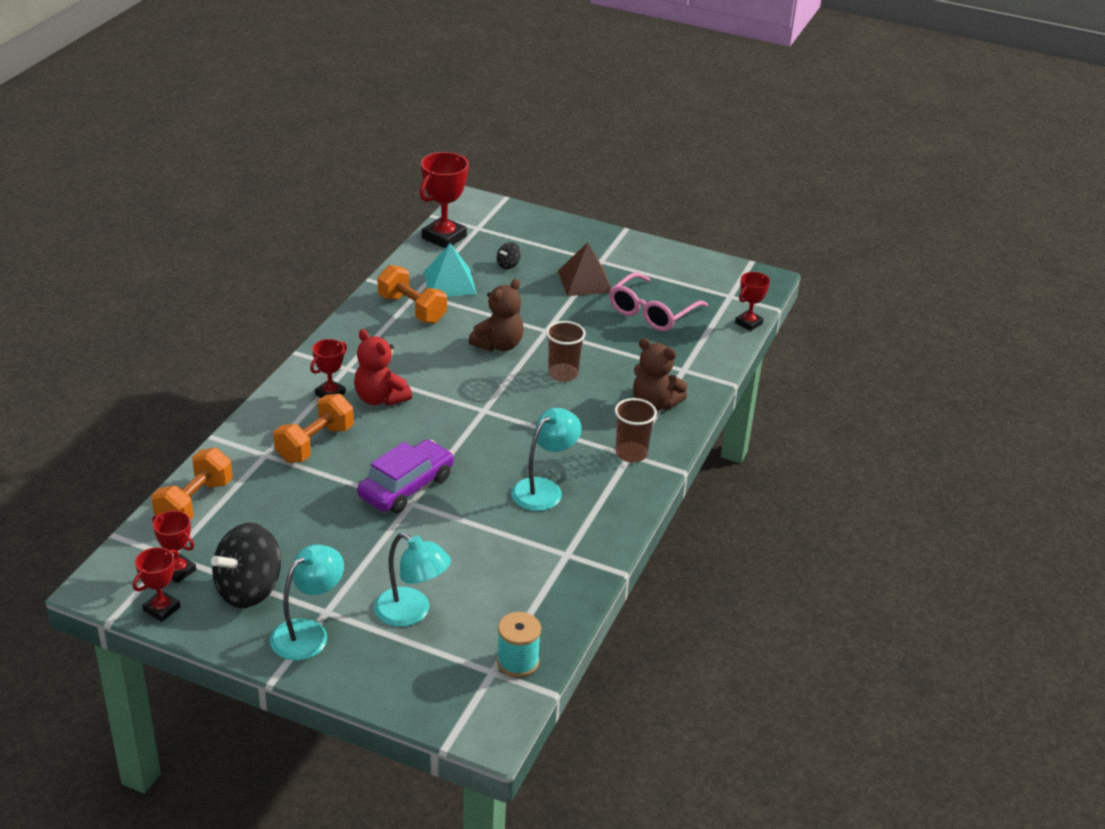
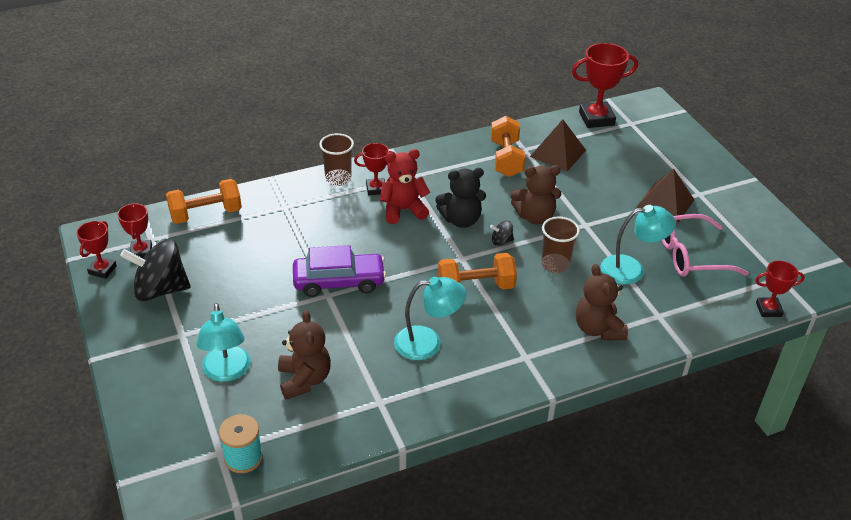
camera: 45 degrees right, 5 degrees up
(162, 609) = (102, 270): red trophy -> red trophy turned 60 degrees counterclockwise
(308, 633) = (153, 341): turquoise lamp -> turquoise lamp (631, 269)
(315, 444) = (322, 217): orange dumbbell -> orange dumbbell (475, 287)
(380, 398) = (403, 210): red teddy bear -> red teddy bear turned 75 degrees clockwise
(442, 380) = (461, 220): none -> black teddy bear
(450, 282) = (558, 153): turquoise pyramid -> brown pyramid
(485, 576) = (304, 380): none -> brown teddy bear
(508, 265) = (619, 161): black spinning top -> black spinning top (501, 241)
(631, 453) = (528, 357): brown cup -> brown cup (338, 179)

